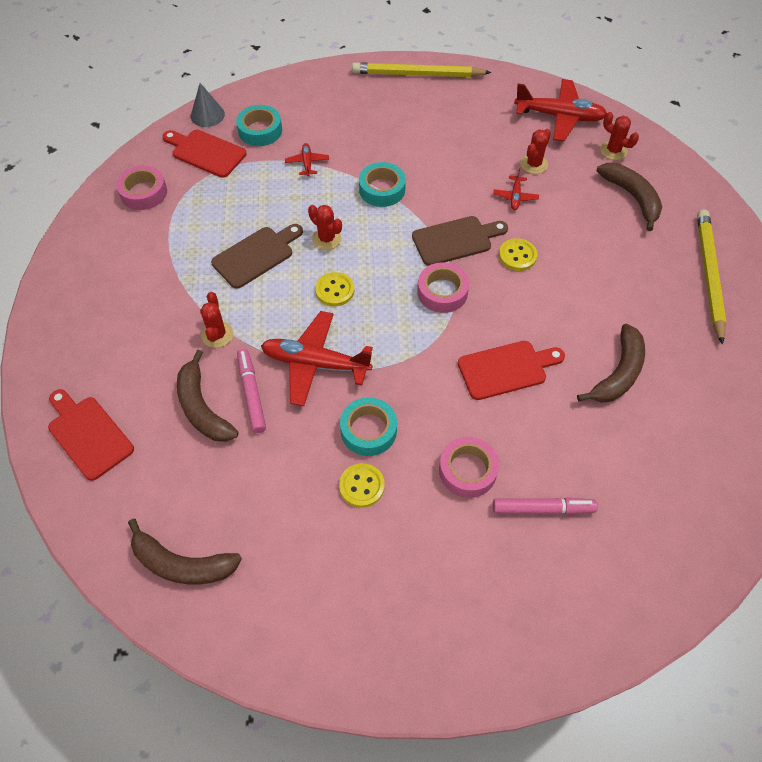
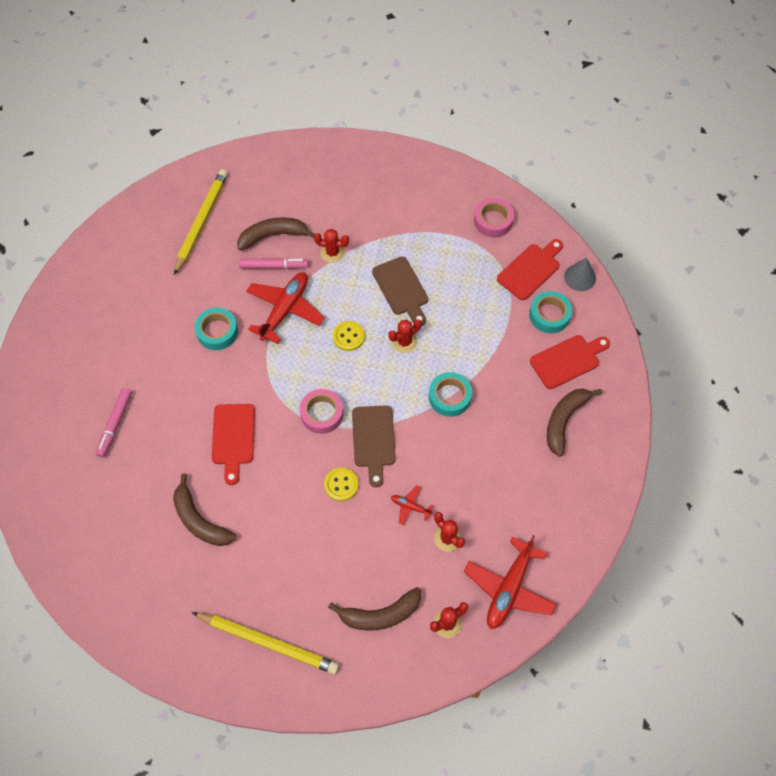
camera: 105 degrees right, 5 degrees up
(88, 435) = (276, 171): red cutting board -> red cutting board (567, 360)
(182, 564) = (166, 212): brown banana -> brown banana (564, 421)
(307, 163) = (498, 345): red plane -> none
(361, 486) = (177, 318): yellow button -> none
(417, 74) = (603, 469): yellow pencil -> yellow pencil (201, 222)
(467, 470) = (162, 386): pink tape -> none

